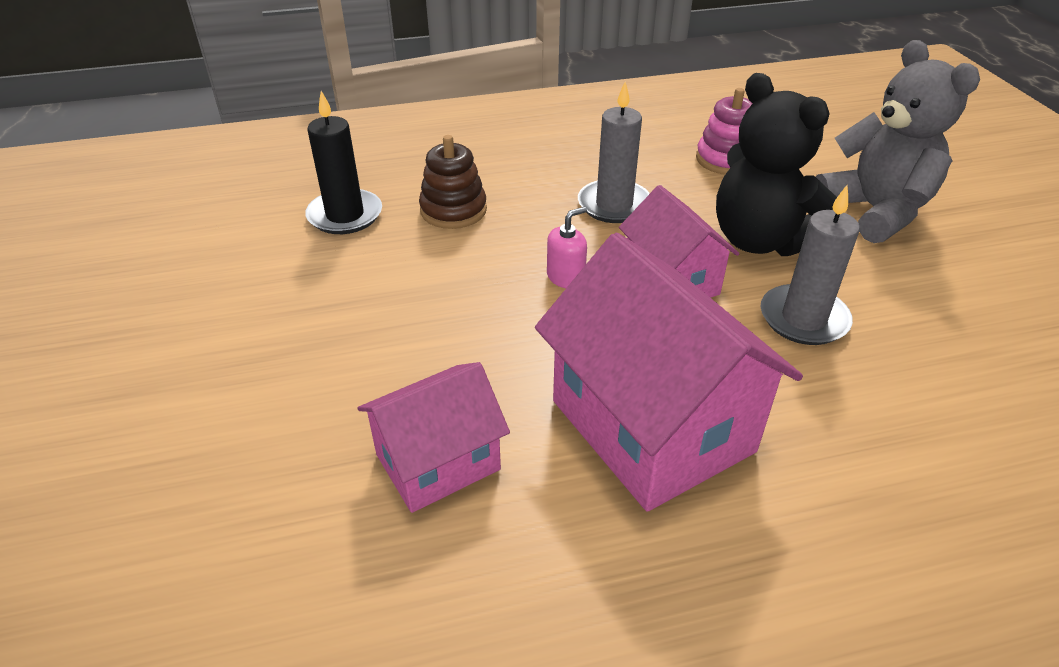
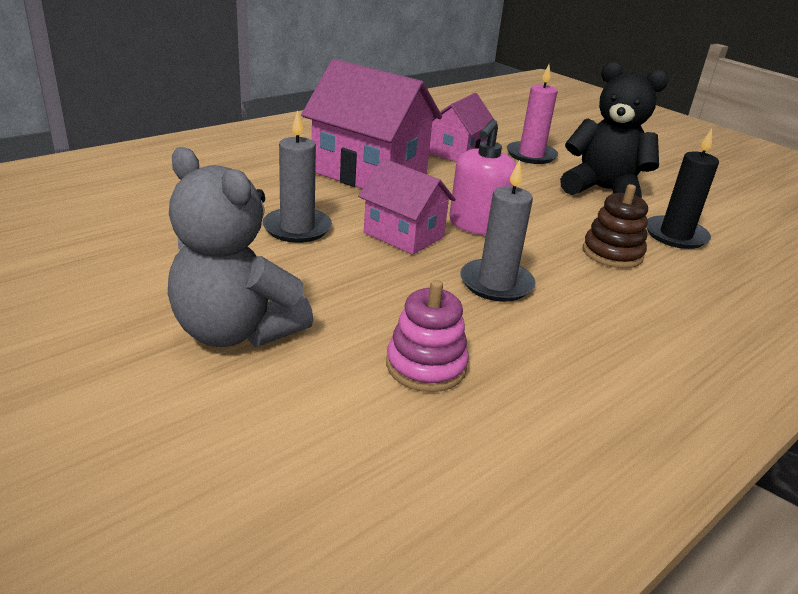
camera: 150 degrees right, 10 degrees down
(304, 418) = (531, 155): none -> pink candle
(566, 277) = (477, 225): pink soap dispenser -> pink soap dispenser, size x1.80
(761, 240) = (347, 277): black teddy bear -> black teddy bear (603, 190)

